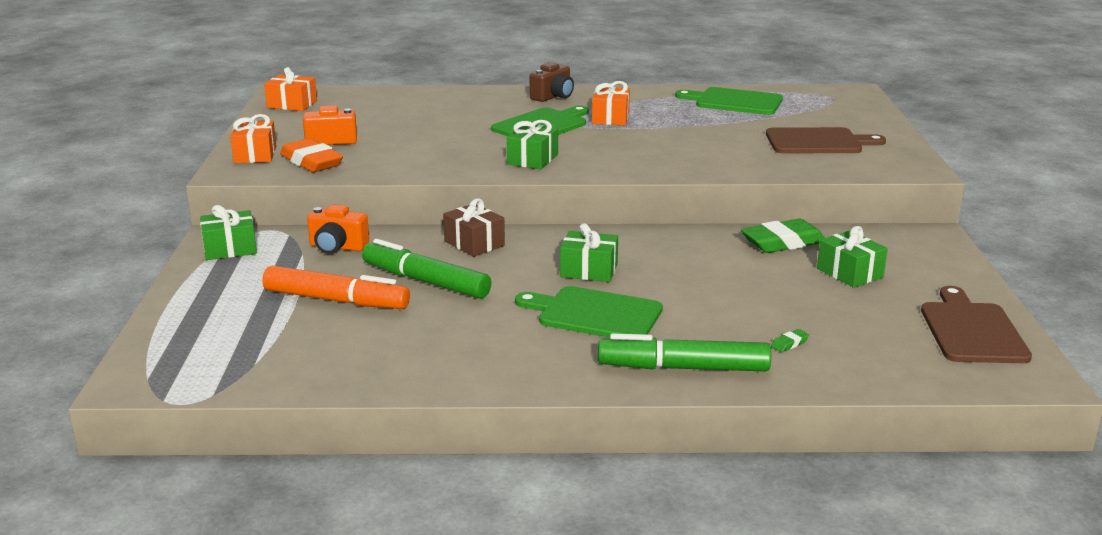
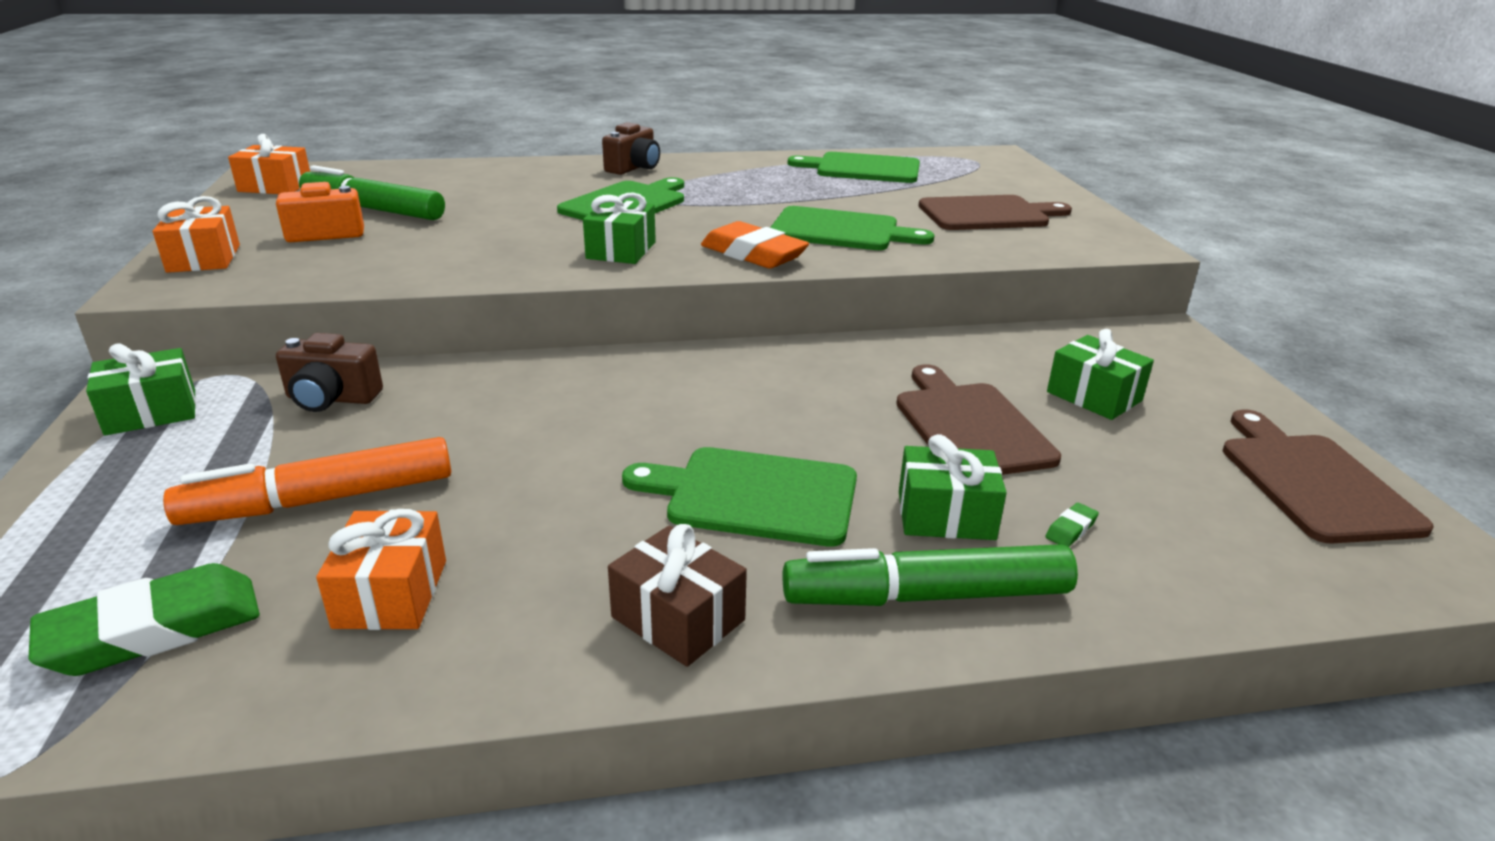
camera: 10 degrees left, 5 degrees up
(311, 162) = (291, 266): orange eraser -> orange eraser (753, 254)
(336, 300) = (321, 500): orange marker -> orange marker turned 150 degrees clockwise
(337, 247) = (332, 399): orange camera -> brown camera
(425, 281) = (474, 452): green marker -> green marker (373, 209)
(474, 243) = (547, 380): brown gift -> brown gift (678, 618)
(589, 270) = (726, 416): green gift -> green gift (946, 515)
(610, 118) = (714, 192): orange gift -> orange gift (391, 593)
(696, 151) = (840, 230): none -> green cutting board
(751, 285) = (969, 426): none -> brown cutting board
(783, 243) = (983, 354): green eraser -> green eraser (154, 630)

